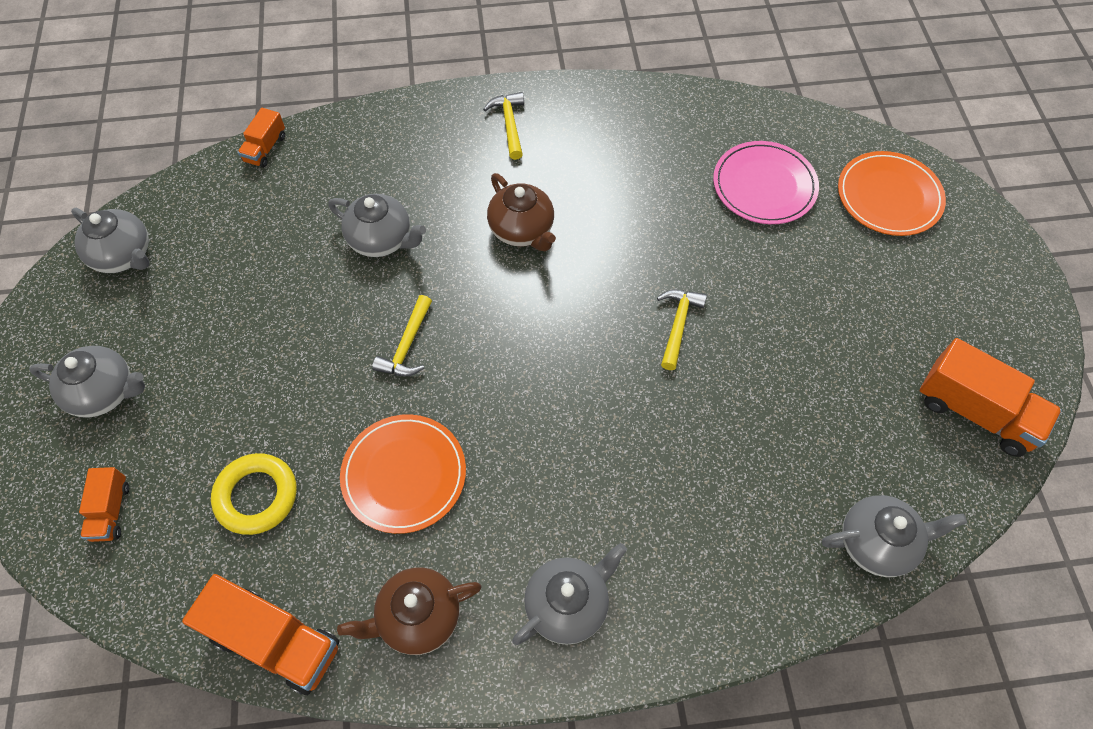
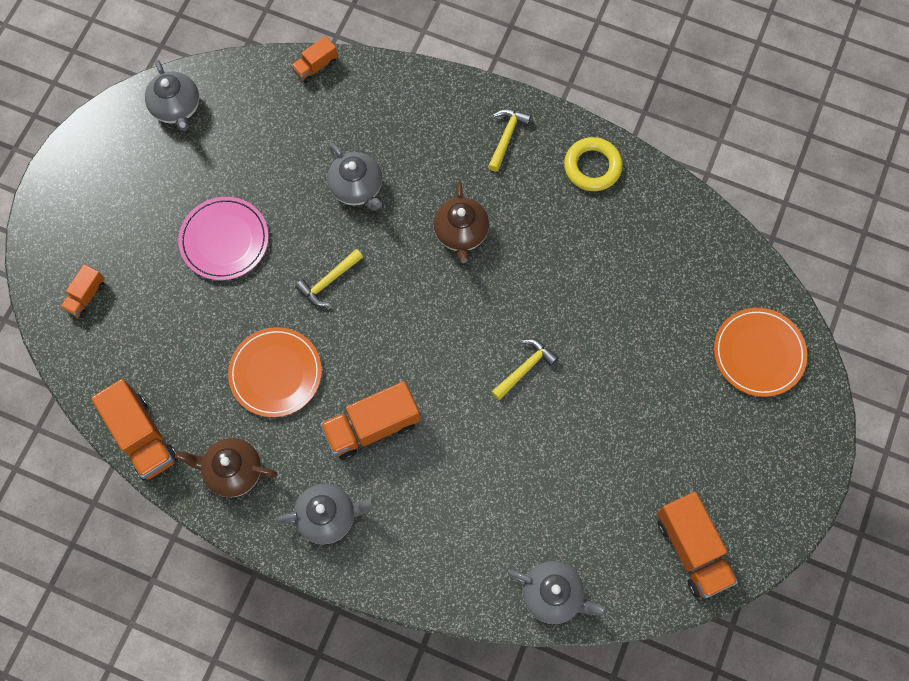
camera: 30 degrees right, 10 degrees up
(105, 392) = (118, 209): grey teapot -> none
(256, 496) = (177, 336): yellow ring -> yellow ring (592, 167)
(554, 473) = (372, 427): none -> orange truck
(764, 186) = (667, 292): pink plate -> pink plate (224, 240)

